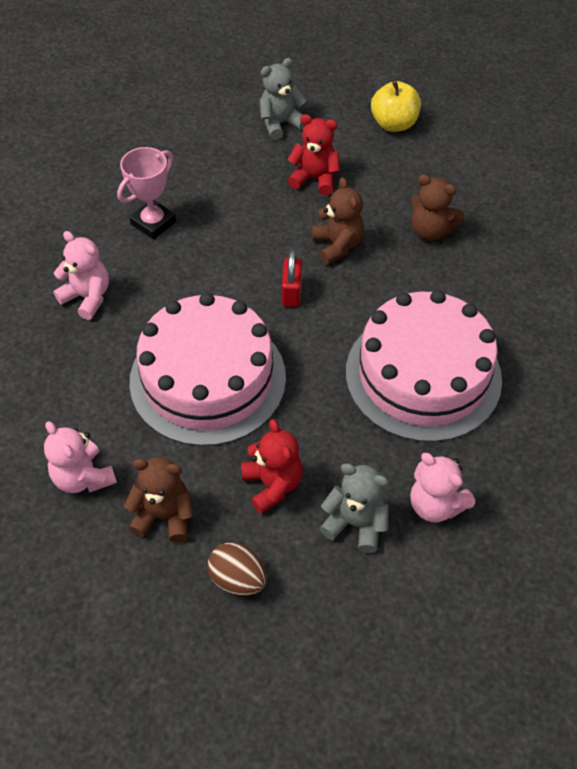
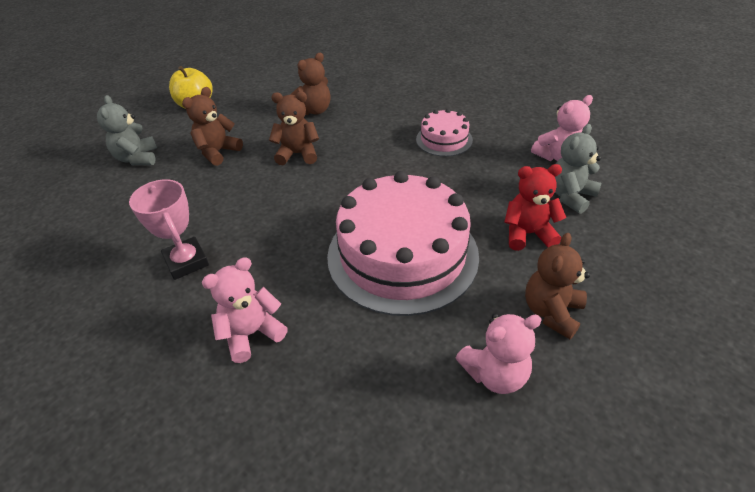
camera: 70 degrees left, 10 degrees down
(238, 579) = (621, 272): brown egg -> none
(291, 292) = (332, 187): red padlock -> none
(315, 179) = (218, 152): red teddy bear -> brown teddy bear
(423, 375) = (444, 139): pink cake -> pink cake, size x0.48

